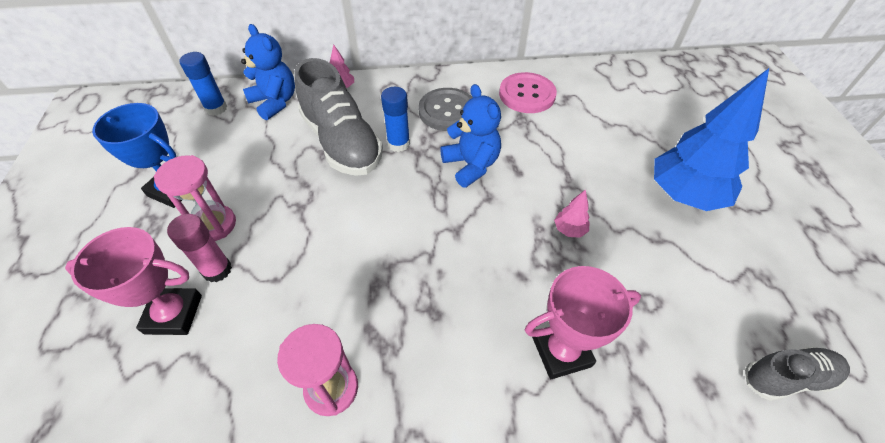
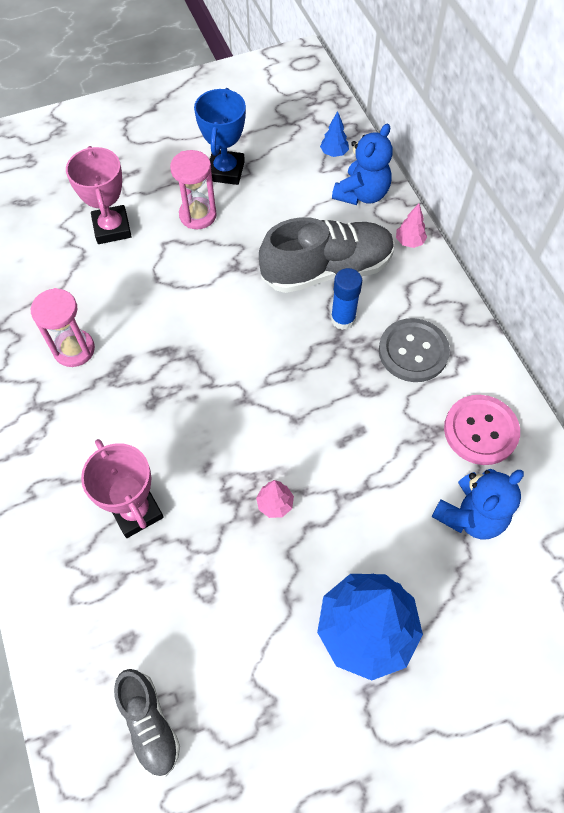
camera: 75 degrees right, 10 degrees up
(216, 108) = (334, 153): blue glue stick -> blue tree
(217, 270) = (155, 237): pink glue stick -> none
(342, 142) = (327, 270): grey shoe -> grey shoe turned 150 degrees counterclockwise
(471, 165) = (335, 394): blue teddy bear -> blue teddy bear (470, 515)

